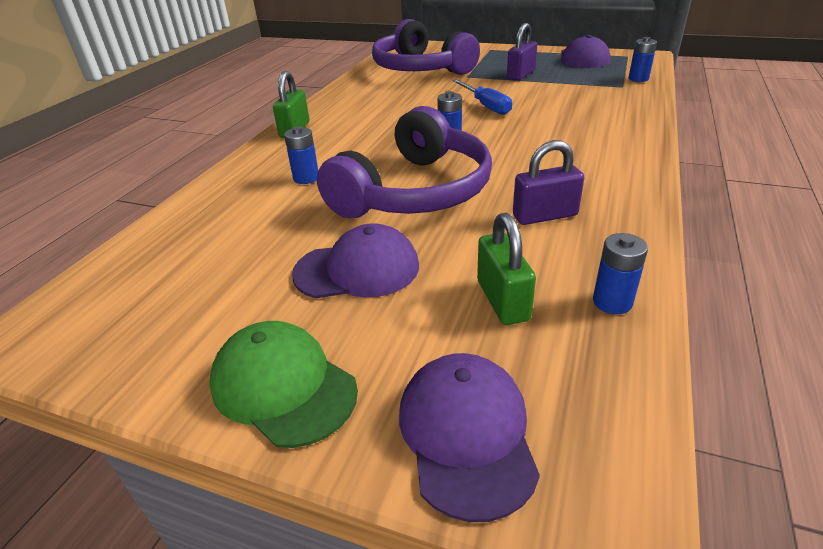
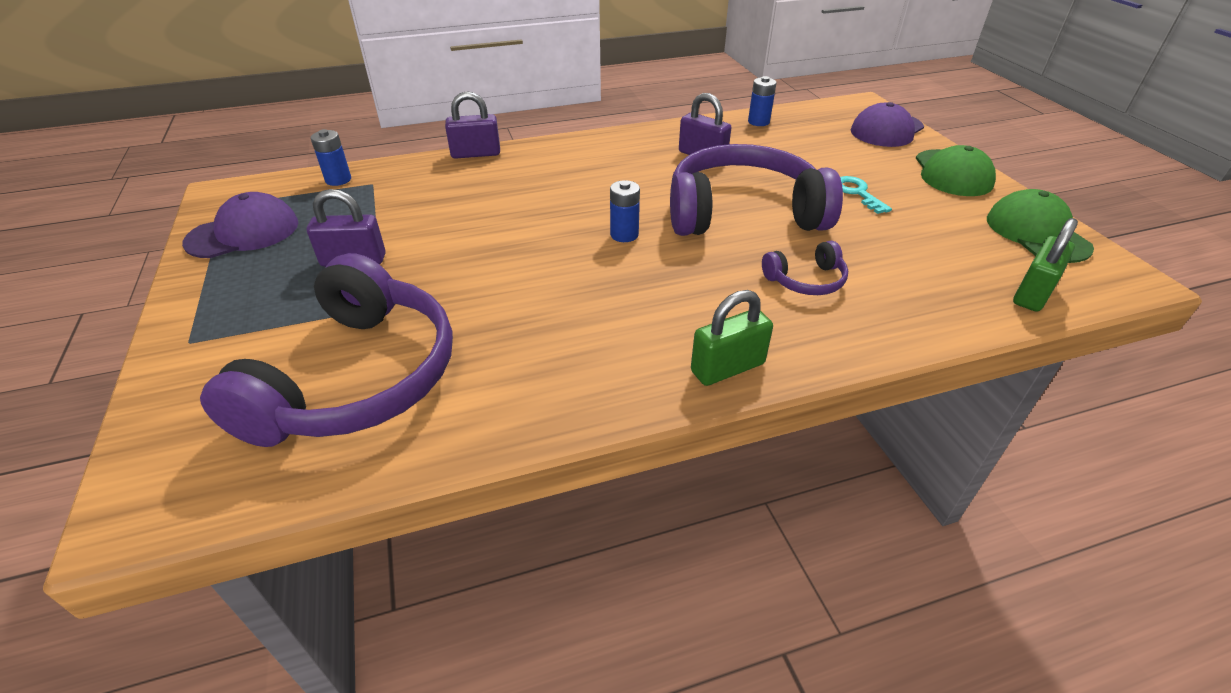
camera: 130 degrees left, 5 degrees up
(132, 340) = (1036, 233): none -> green cap
(306, 178) = (806, 280): blue battery -> purple headphones
(357, 269) = (857, 193): purple cap -> turquoise key
(486, 106) = (504, 247): blue screwdriver -> none
(502, 300) = (803, 145): green padlock -> green padlock (1032, 293)
(649, 120) = (476, 154): none -> purple padlock

